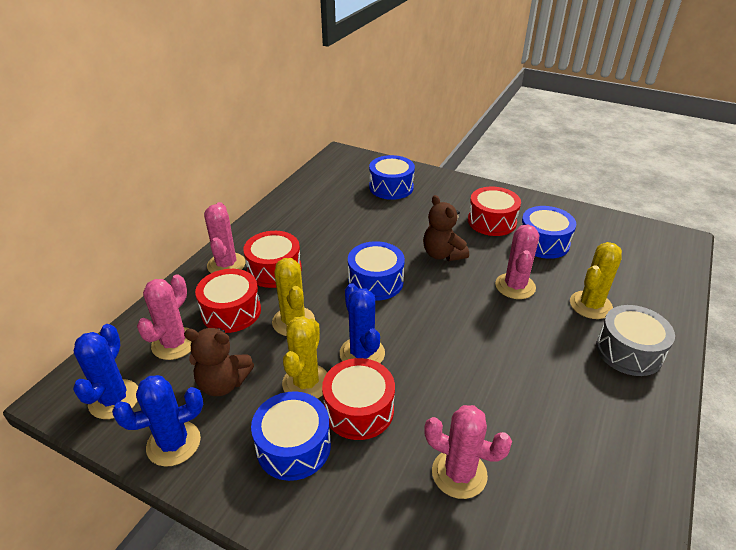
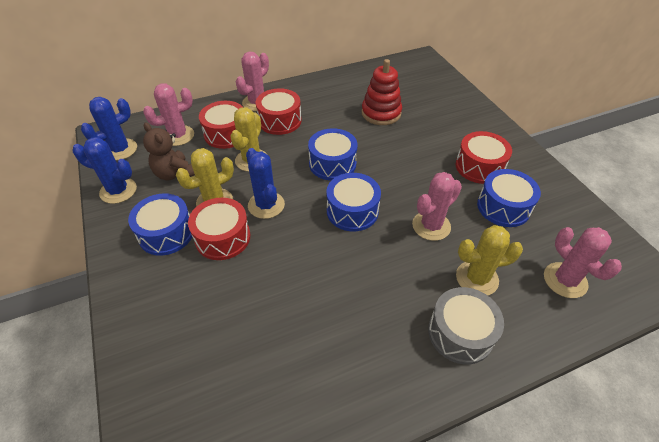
camera: 40 degrees right, 10 degrees up
(362, 353) = (266, 205): blue cactus -> blue cactus turned 45 degrees counterclockwise
(363, 217) = (381, 113): none -> red stacking toy
(391, 187) = (430, 101): blue drum -> blue drum (352, 211)
(442, 254) = (405, 170): brown teddy bear -> none
(459, 473) = (229, 317): pink cactus -> pink cactus (565, 280)

